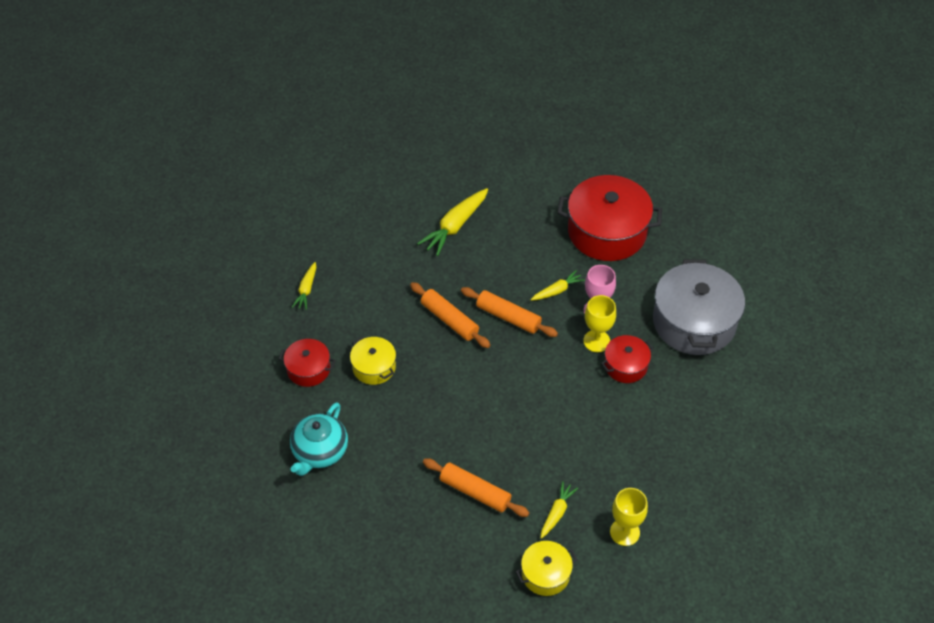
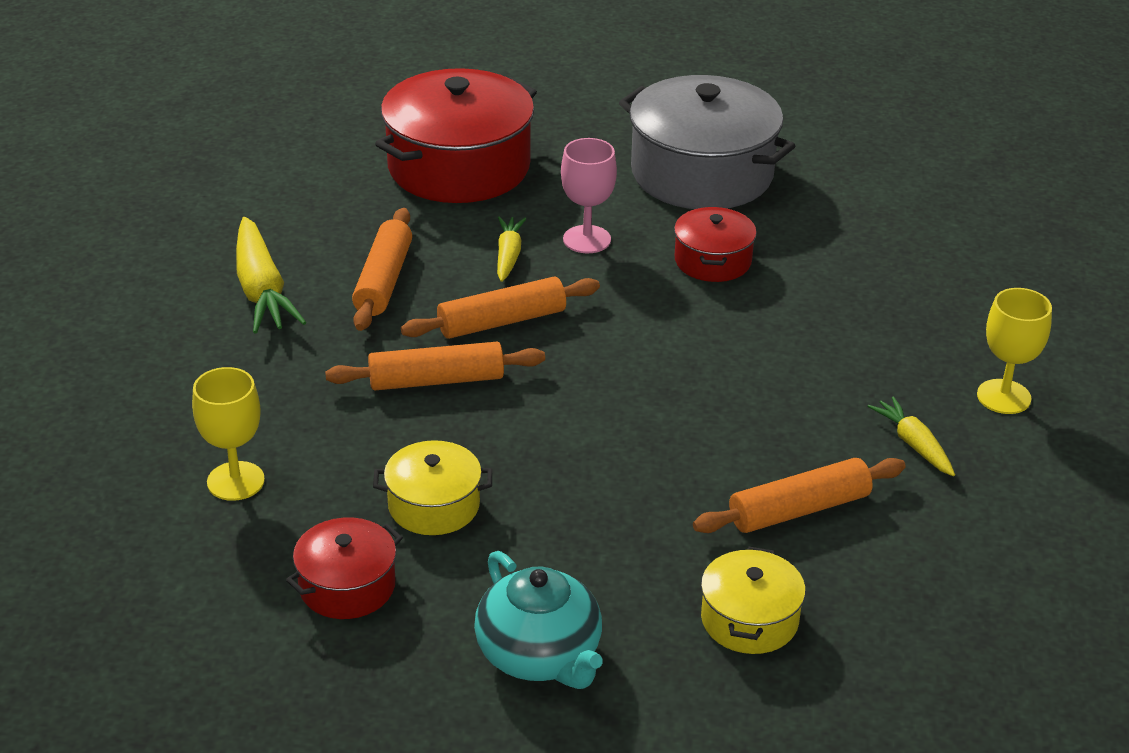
camera: 55 degrees left, 15 degrees down
(306, 289) = (172, 508): yellow carrot -> none
(498, 260) = (383, 281): none -> orange rolling pin
(545, 574) = (1017, 508): yellow pot -> yellow pot (749, 620)
(596, 341) = (641, 264): yellow goblet -> yellow goblet (235, 481)

